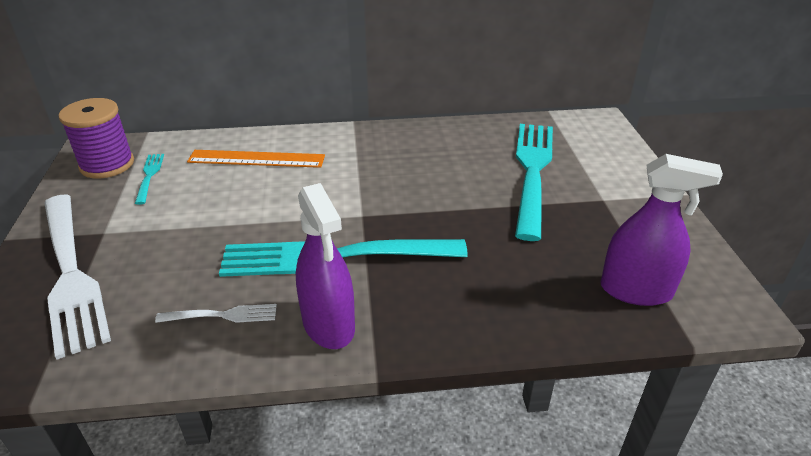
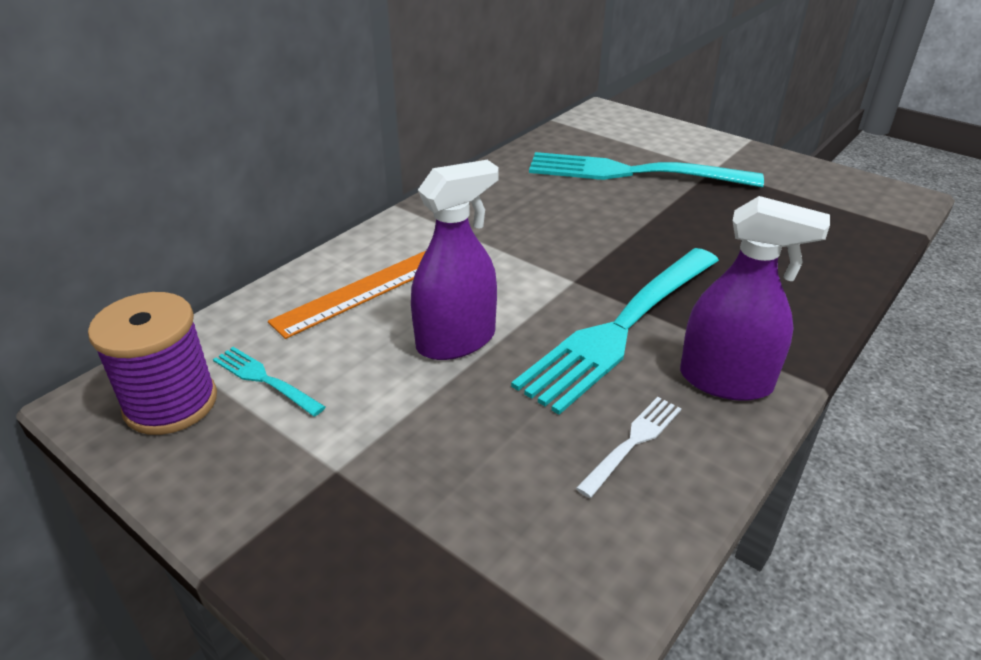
camera: 45 degrees left, 0 degrees up
(71, 274) = (391, 536): white fork -> none
(532, 171) = (632, 173): turquoise fork -> turquoise fork turned 45 degrees counterclockwise
(636, 290) = (843, 219): purple spray bottle -> purple spray bottle (456, 341)

